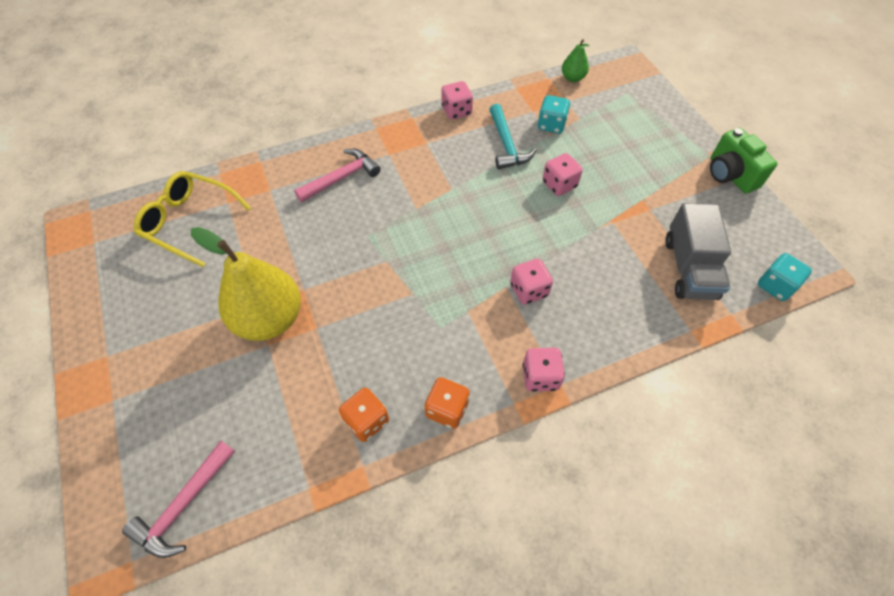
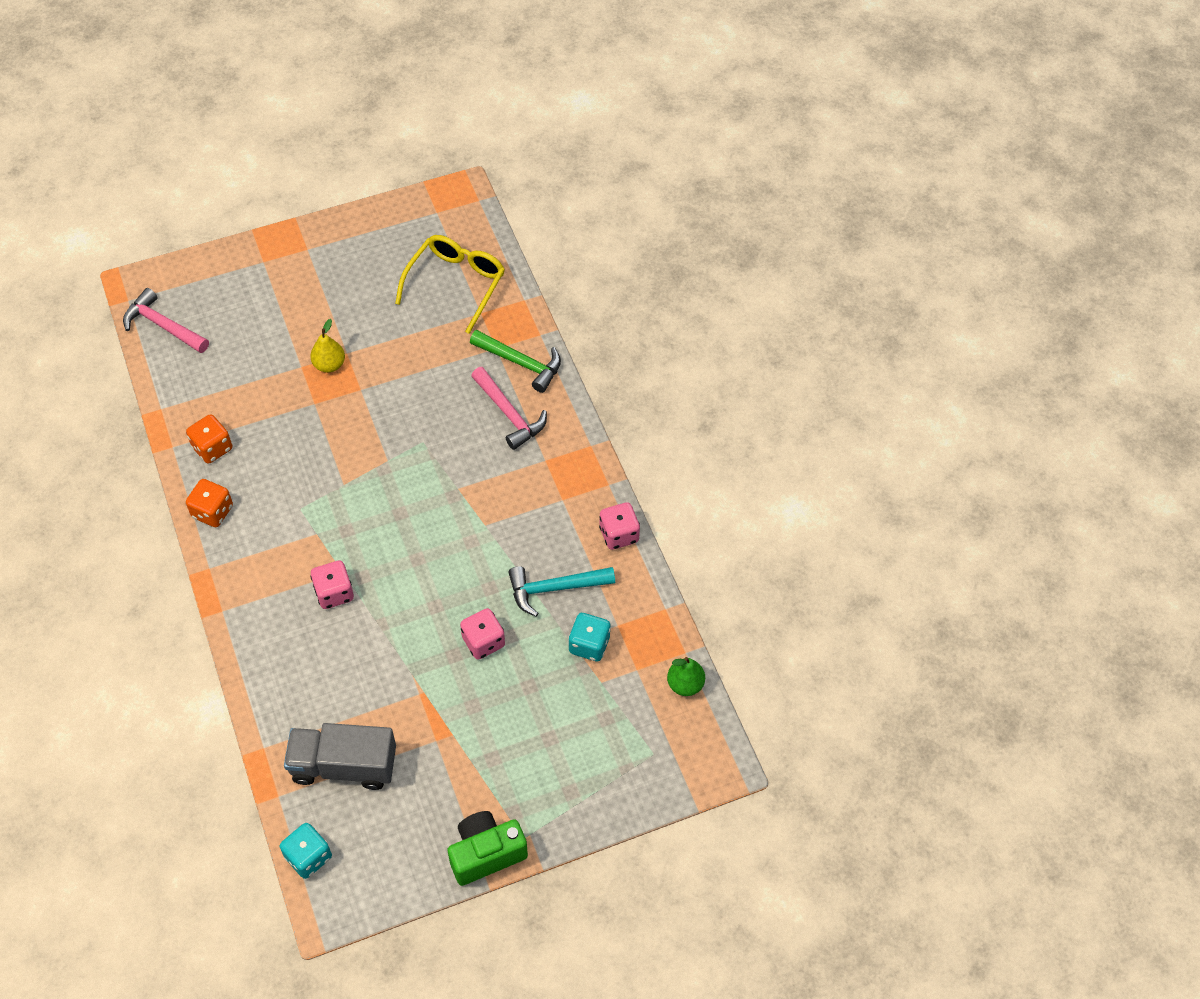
camera: 90 degrees right, 0 degrees up
(269, 319) = (329, 365): yellow pear -> yellow pear, size x0.46
(289, 172) = (521, 363): none -> green hammer
(540, 376) = (232, 593): pink dice -> none

